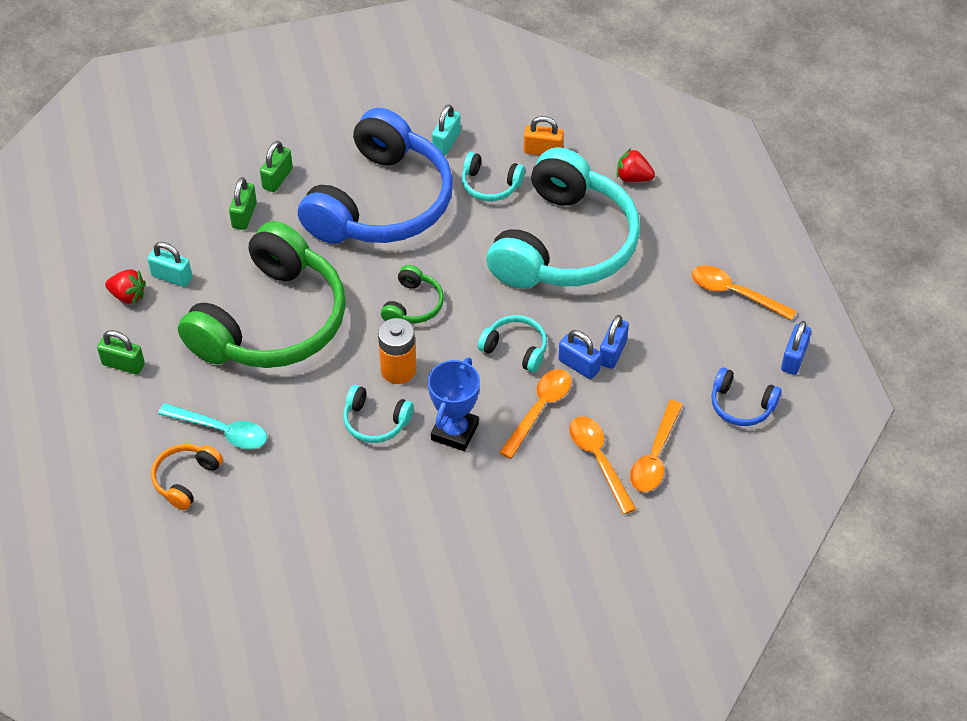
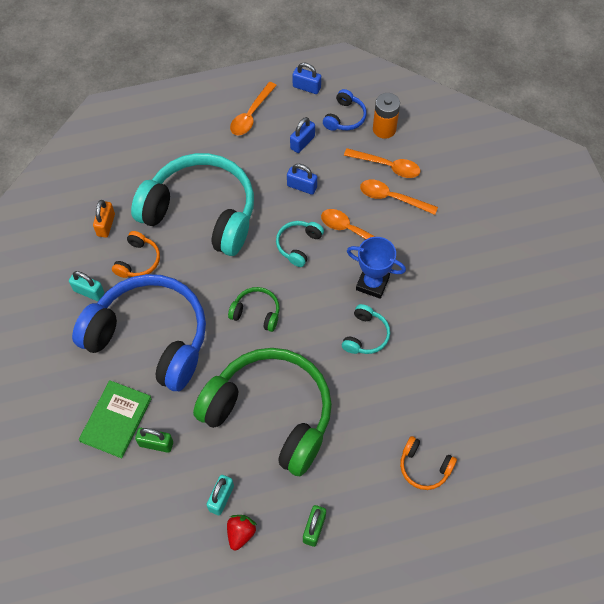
camera: 90 degrees left, 10 degrees up
(222, 431) = (378, 444): turquoise spoon -> none
(277, 178) = (116, 419): green padlock -> green book
(398, 370) = (318, 321): orange battery -> orange battery (384, 129)
(490, 185) = (138, 261): turquoise headphones -> orange headphones
(579, 365) = (313, 207): blue padlock -> blue padlock (302, 142)
(598, 460) = (392, 198): orange spoon -> orange spoon turned 45 degrees clockwise
(633, 177) = (139, 168): red strawberry -> none

